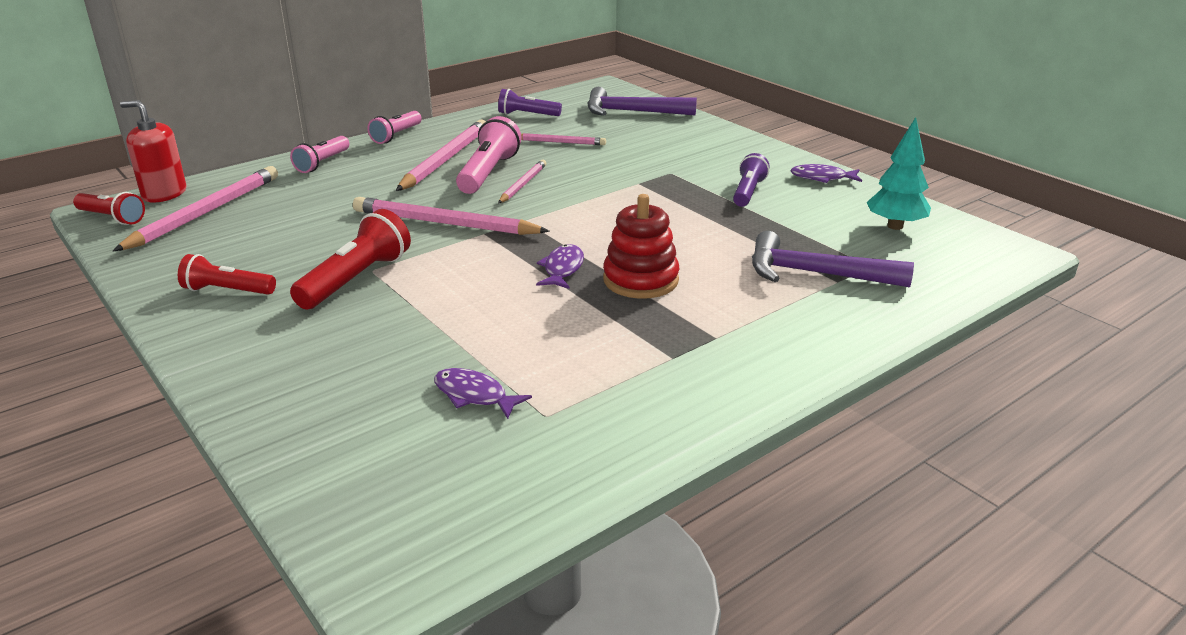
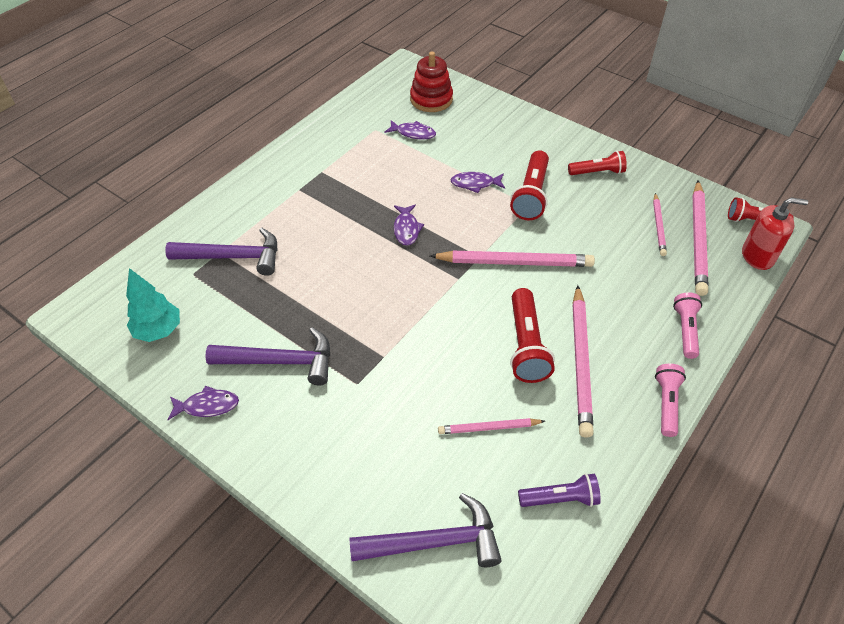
camera: 165 degrees right, 20 degrees up
(425, 303) = (475, 184): none -> purple fish
(488, 173) = (526, 345): pink flashlight -> red flashlight
(523, 184) = (485, 331): pink pencil -> pink pencil (658, 226)
(640, 280) = (352, 228): red stacking toy -> red stacking toy (431, 99)
(748, 192) = (281, 361): purple flashlight -> purple hammer

